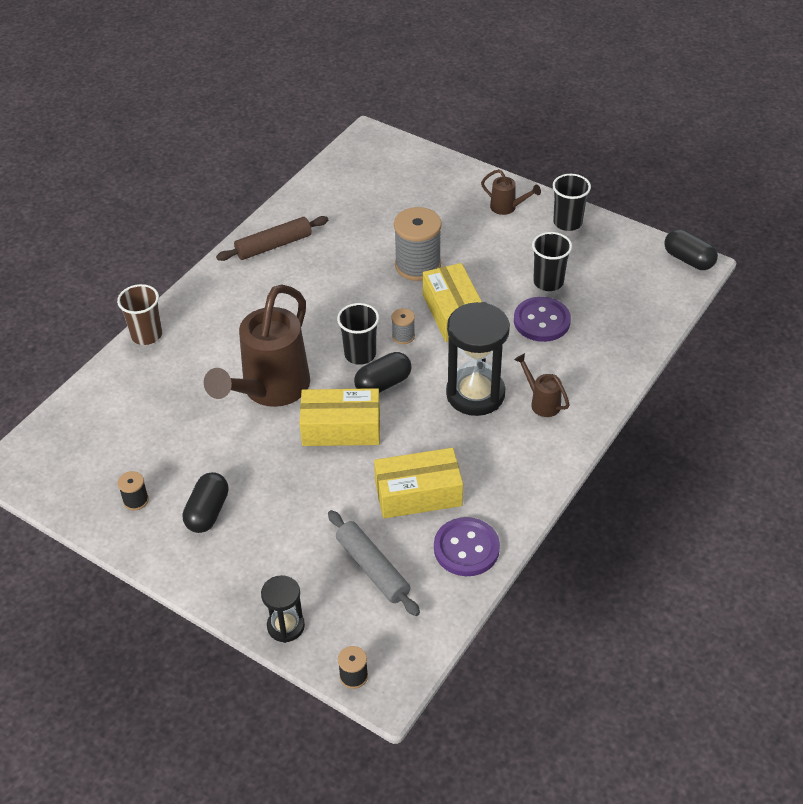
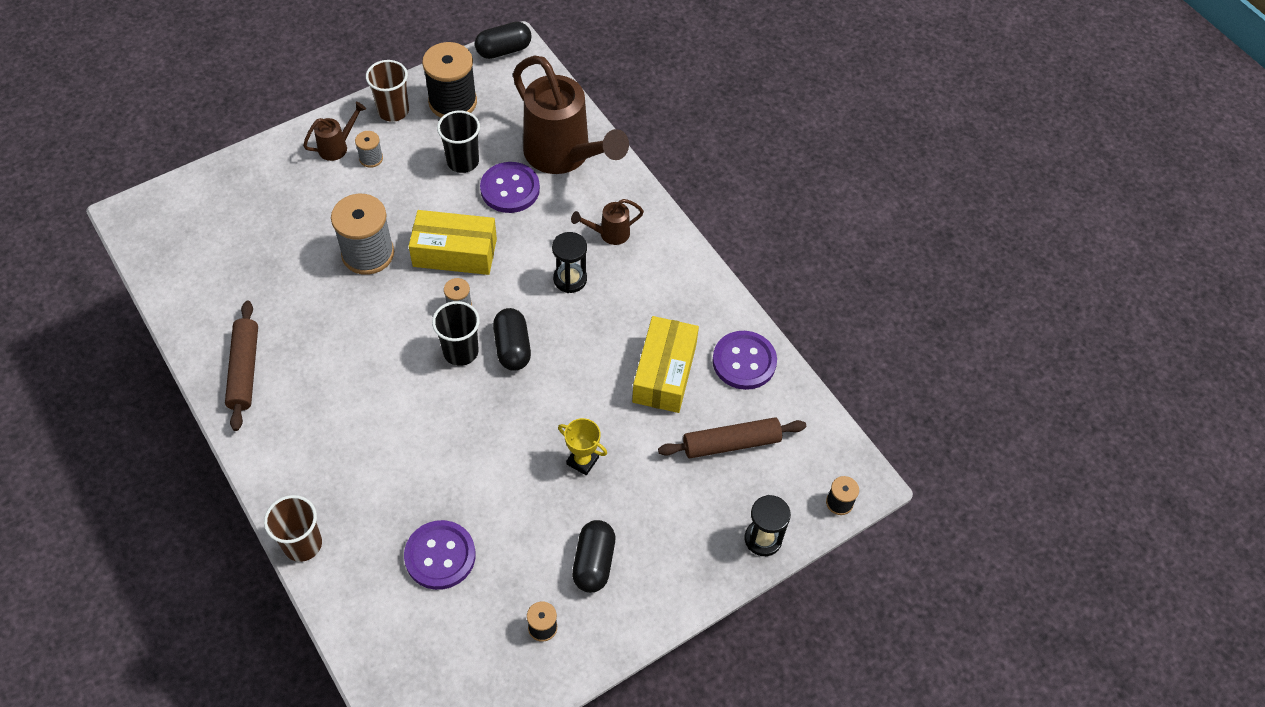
camera: 70 degrees left, 10 degrees up
(171, 414) = (440, 556): none -> purple button
(207, 512) = (593, 562): black capsule -> black capsule turned 60 degrees clockwise
(269, 391) = (462, 450): brown watering can -> brown watering can (564, 156)
(299, 469) = (582, 461): none -> yellow trophy
(341, 428) = (550, 405): yellow box -> none
(372, 568) = (731, 443): grey rolling pin -> brown rolling pin
(475, 394) = (570, 279): black hourglass -> black hourglass, size x0.55
(510, 230) = (371, 158): none -> grey spool
(567, 222) = (393, 111): black cup -> brown cup
(605, 252) = (453, 102): none -> black spool

